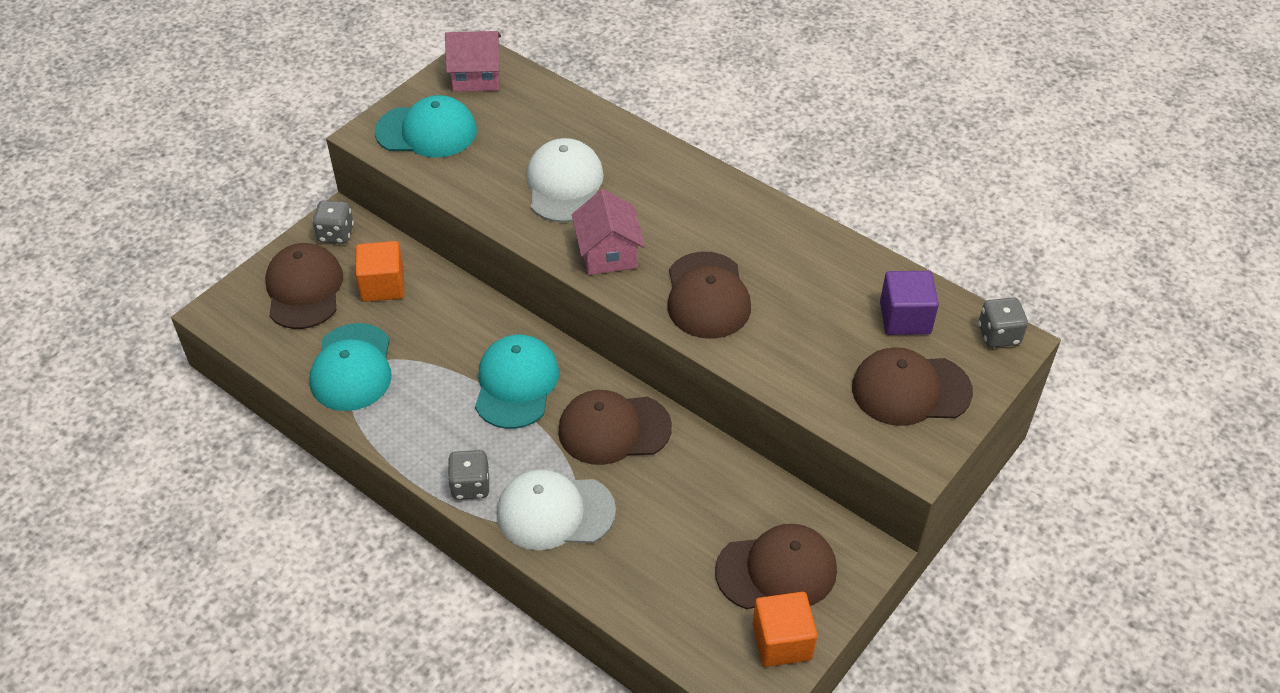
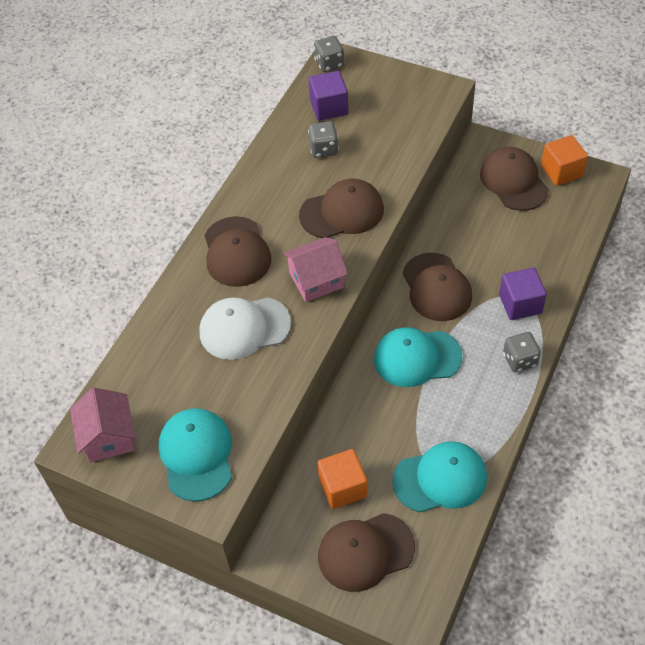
camera: 100 degrees left, 5 degrees up
(336, 234) = (289, 551): grey dice -> grey dice (323, 149)
(555, 512) = (520, 304): white cap -> purple cube
(910, 390) = (391, 98): brown cap -> brown cap (236, 252)

